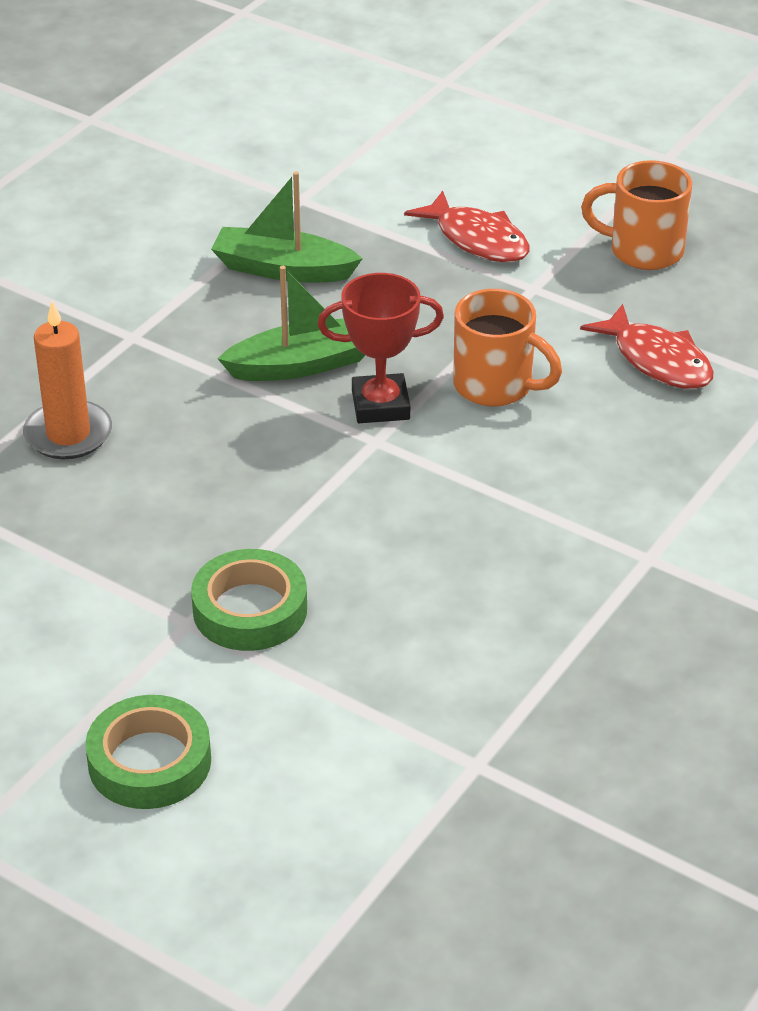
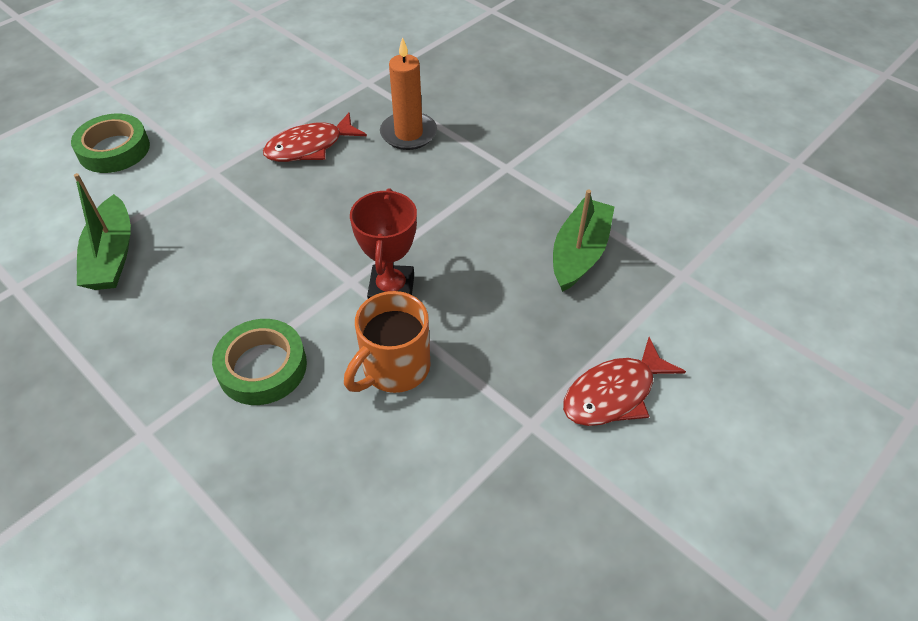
camera: 100 degrees right, 10 degrees up
(250, 609) = (210, 199): green tape -> green tape (262, 367)
(302, 364) = (453, 251): green boat -> green boat (112, 256)
(643, 250) = (584, 541): orange mug -> none
(657, 360) = (397, 507): red fish -> red fish (310, 147)

